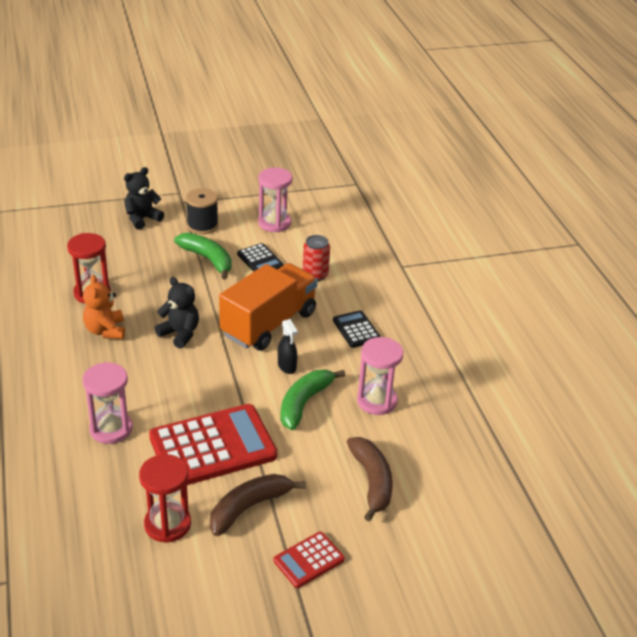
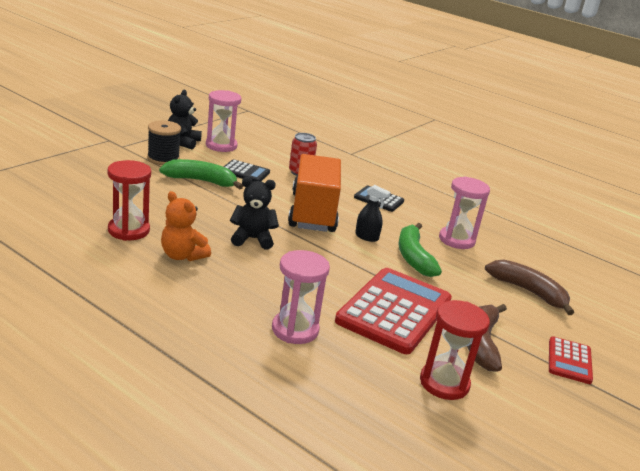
camera: 40 degrees left, 10 degrees down
(142, 219) = (100, 165): black teddy bear -> black teddy bear (183, 142)

